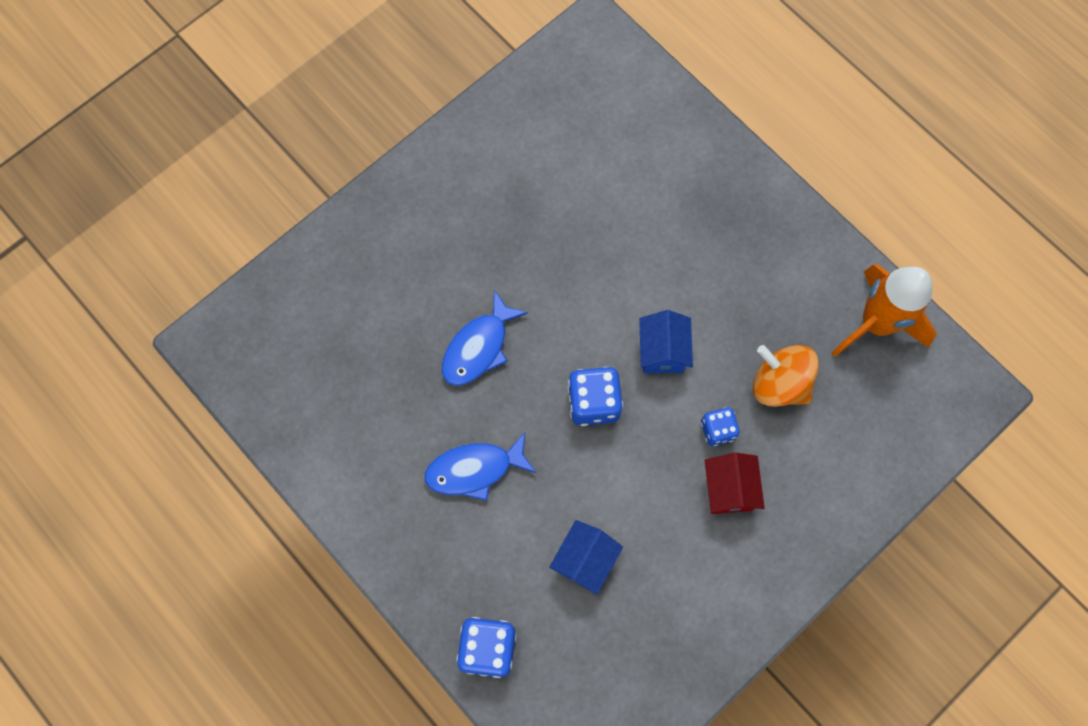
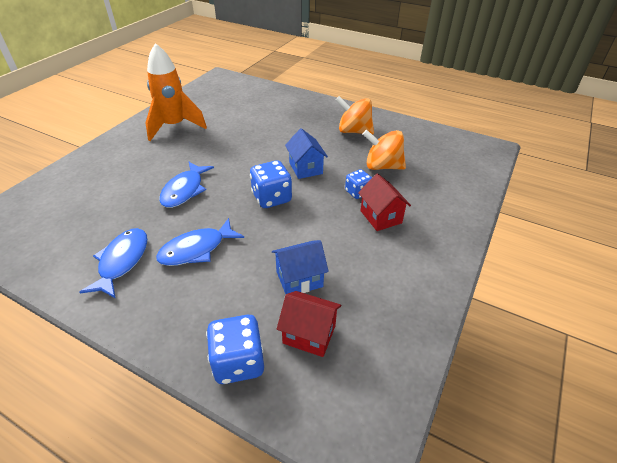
camera: 20 degrees left, 30 degrees down
(384, 460) = (122, 261): none -> blue fish
(571, 640) = (309, 334): none -> red house
(585, 560) = (299, 279): blue house -> blue house turned 60 degrees clockwise
(773, 279) = (354, 131): none -> orange spinning top
(876, 323) = (419, 135): orange rocket -> orange rocket (174, 126)

